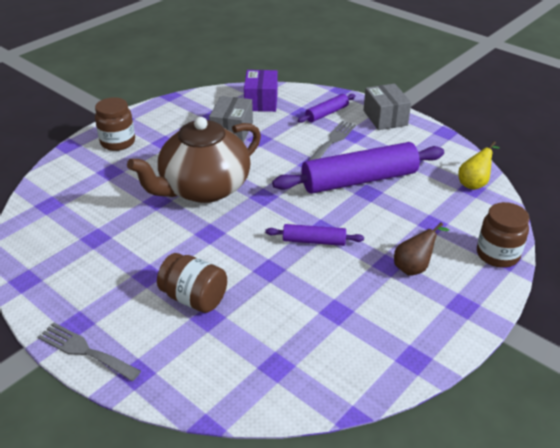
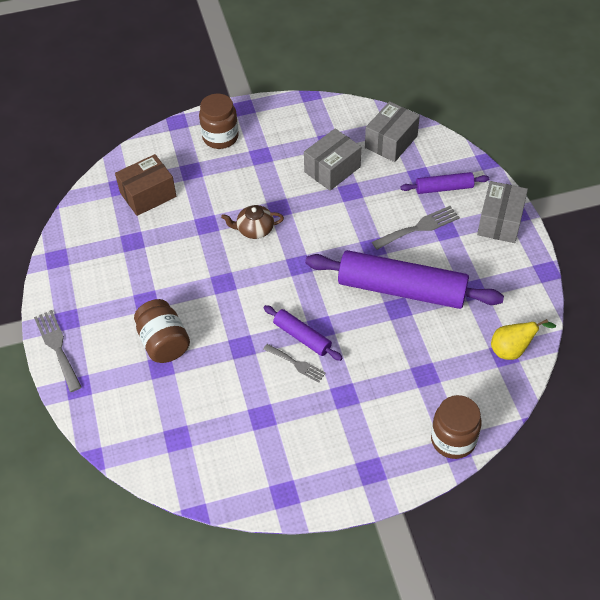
camera: 35 degrees right, 15 degrees up
(83, 200) = (148, 195): none -> brown box
(204, 188) = (254, 229): brown teapot -> brown teapot, size x0.40
(261, 101) = (391, 142): purple box -> grey box
(328, 261) = (296, 364): none -> grey fork
(414, 267) = (364, 411): brown pear -> none

